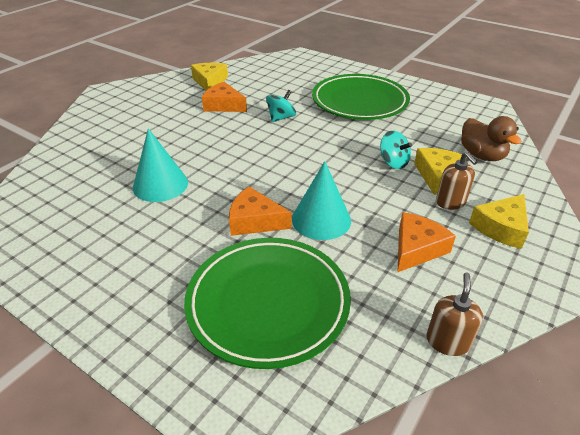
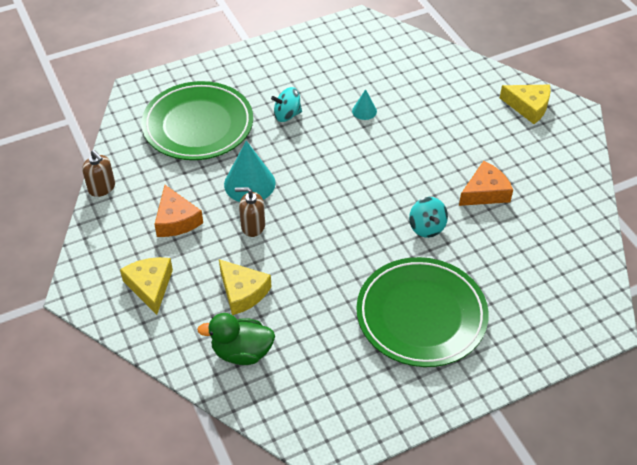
camera: 120 degrees right, 10 degrees up
(160, 185) = (364, 111): turquoise cone -> turquoise cone, size x0.52
(209, 82) = (555, 200): yellow cheese -> yellow cheese (528, 107)
(254, 221) = (278, 147): orange cheese -> none
(393, 162) = (284, 272): turquoise spinning top -> turquoise spinning top (287, 115)
(450, 202) = (202, 275): brown soap dispenser -> brown soap dispenser (253, 226)
(482, 155) = (242, 352): brown duck -> green duck

